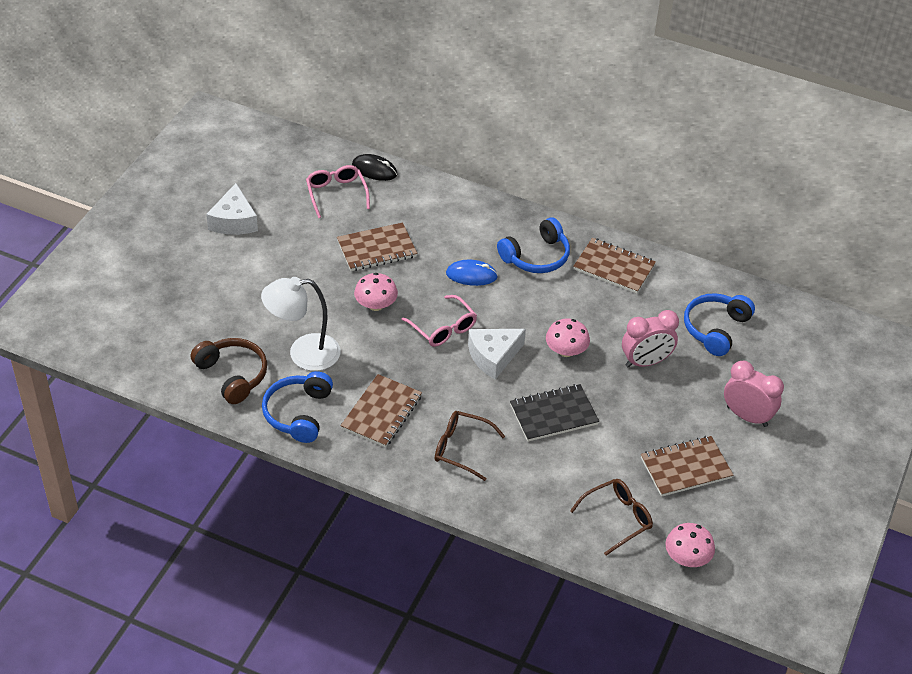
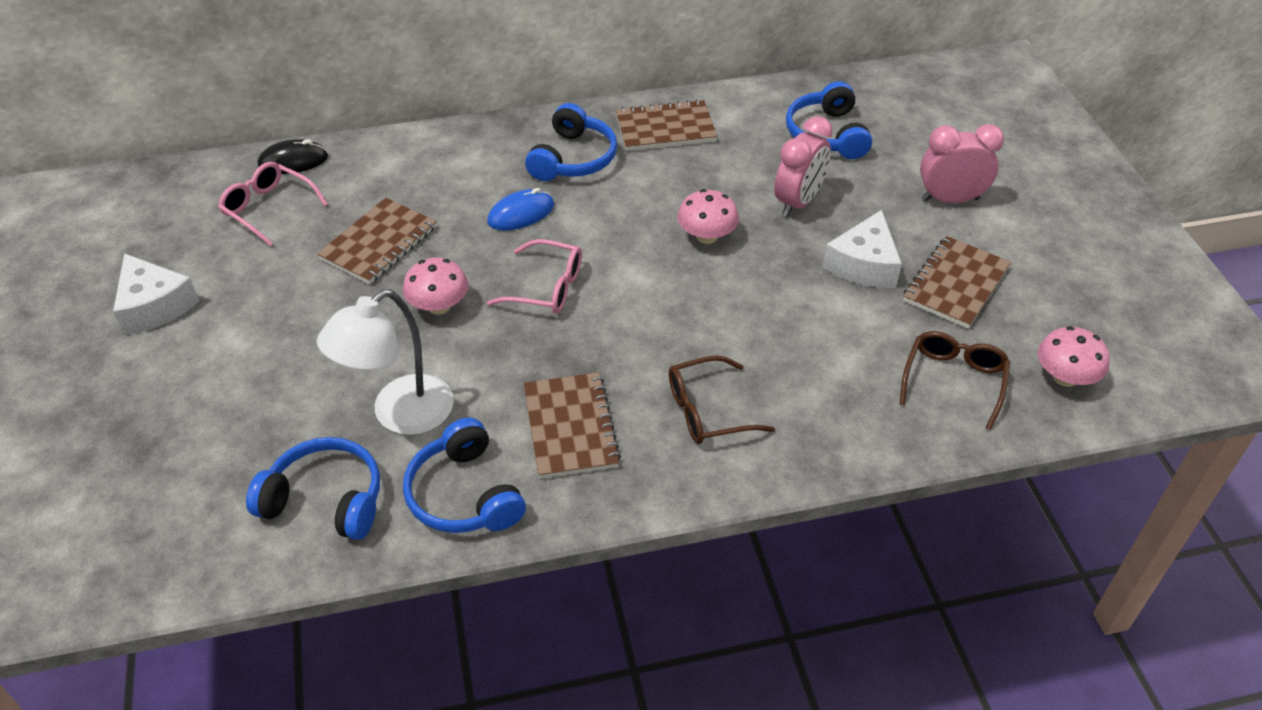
camera: 35 degrees left, 0 degrees up
(232, 375) = (325, 500): brown headphones -> blue headphones
(493, 356) = (635, 286): white cheese -> white cheese (864, 265)
(553, 414) = (766, 310): black notebook -> none

